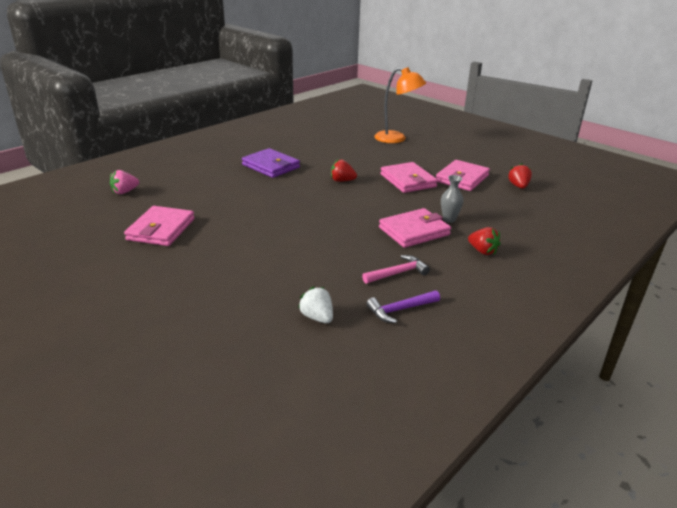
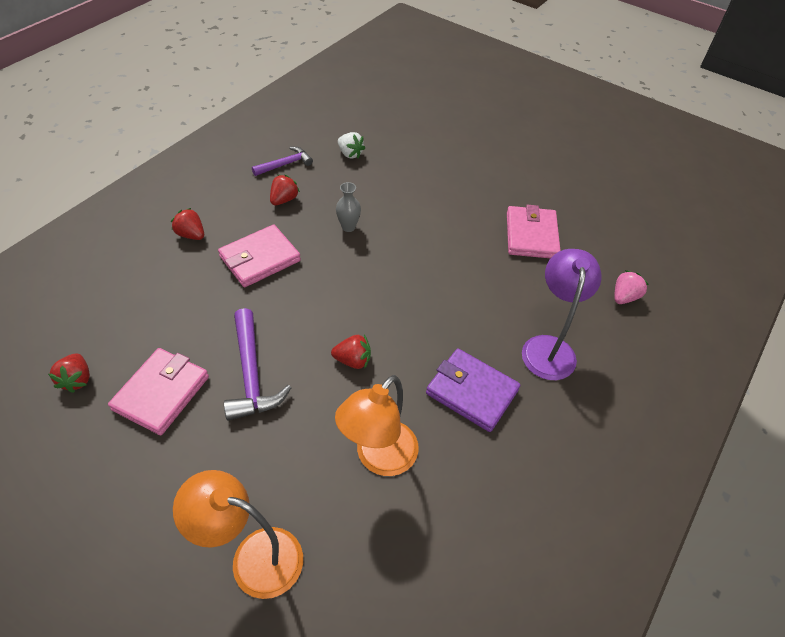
camera: 170 degrees right, 20 degrees up
(207, 176) = (548, 347): none -> purple lamp
(334, 153) = (379, 458): none -> orange lamp
(398, 273) = (284, 200): pink hammer -> red strawberry
(408, 180) = (251, 374): pink wallet -> purple hammer
(449, 219) = (213, 284): grey vase -> grey vase (348, 227)

